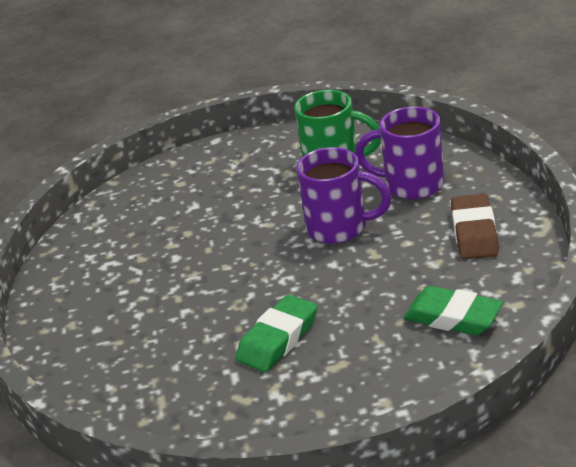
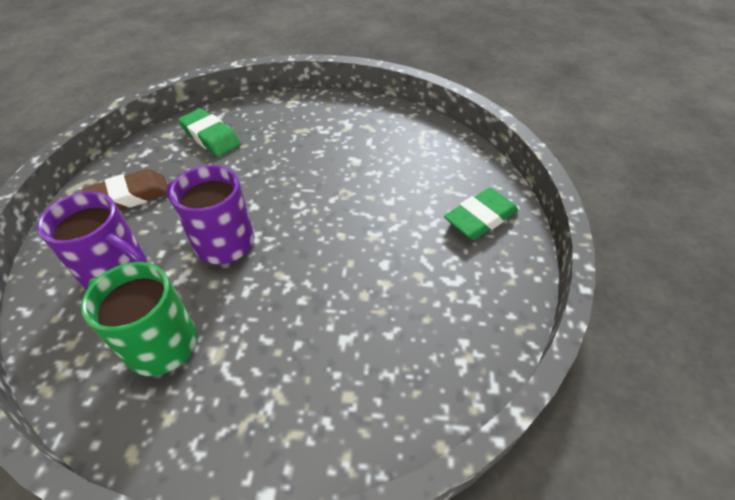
camera: 170 degrees left, 15 degrees up
(278, 339) = (329, 156): green eraser -> green eraser (480, 218)
(474, 233) = (129, 196): brown eraser -> brown eraser turned 45 degrees clockwise

